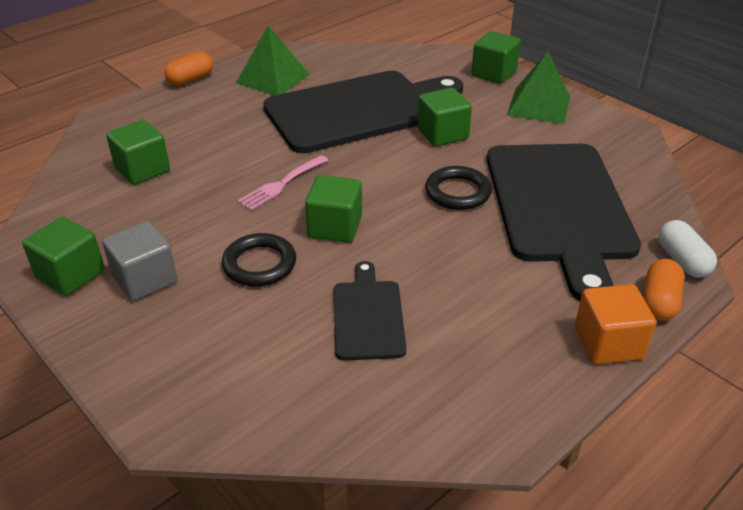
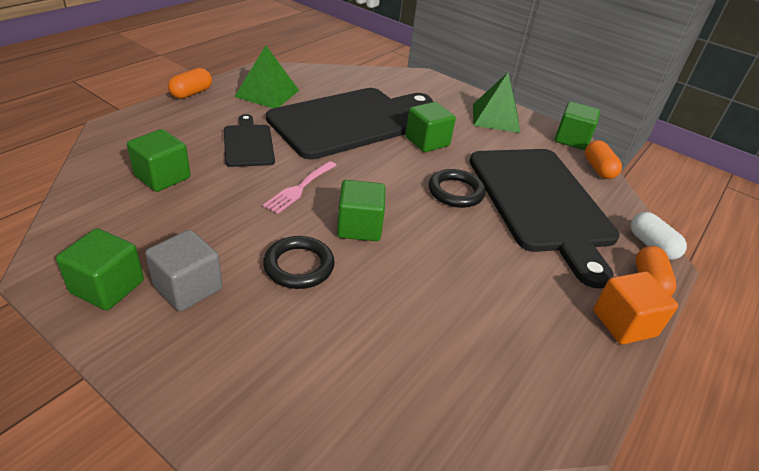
camera: 15 degrees left, 0 degrees up
(368, 316) = (414, 311): black cutting board -> black cutting board (248, 143)
(494, 73) = (452, 91): green cube -> green cube (571, 139)
(650, 169) = (598, 169): none -> orange capsule

